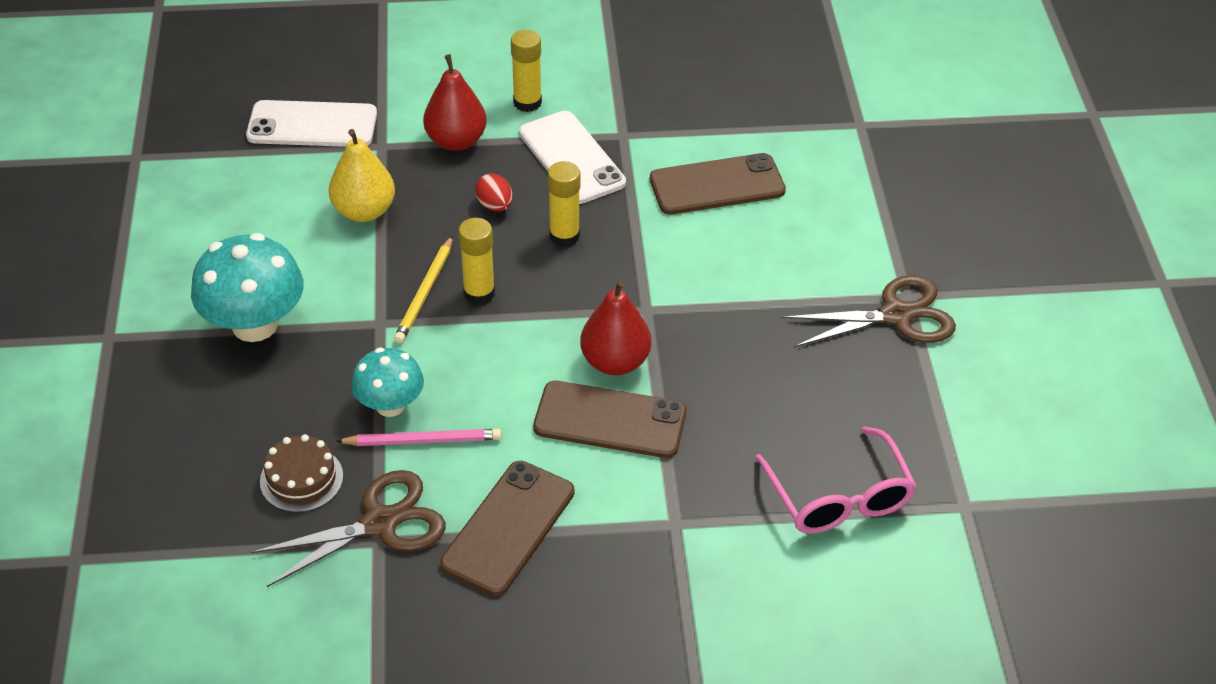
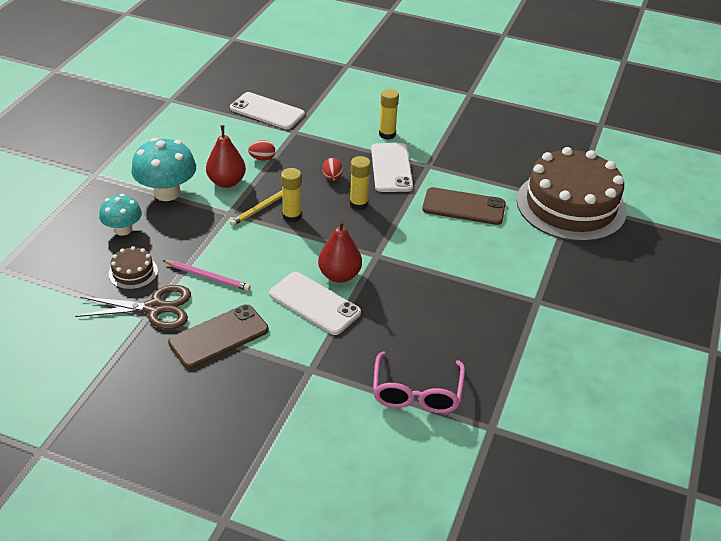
camera: 25 degrees right, 5 degrees down
(364, 211) = (262, 158): yellow pear -> red egg
(390, 405) = (204, 254): turquoise mushroom -> turquoise mushroom (123, 230)
(456, 141) = (335, 141): red pear -> red pear (226, 182)
(610, 420) = (314, 303): brown phone -> white phone
(860, 130) = (570, 205): none -> brown cake
(896, 315) = (522, 309): brown scissors -> none

